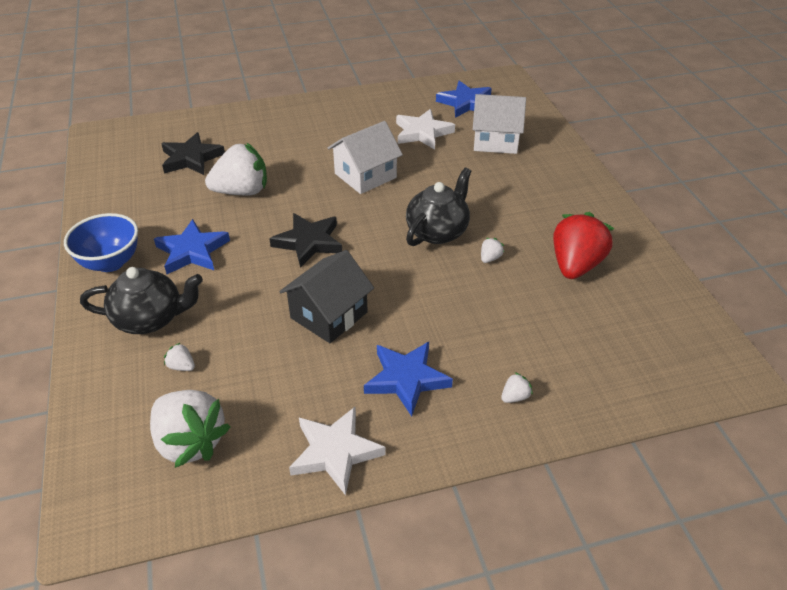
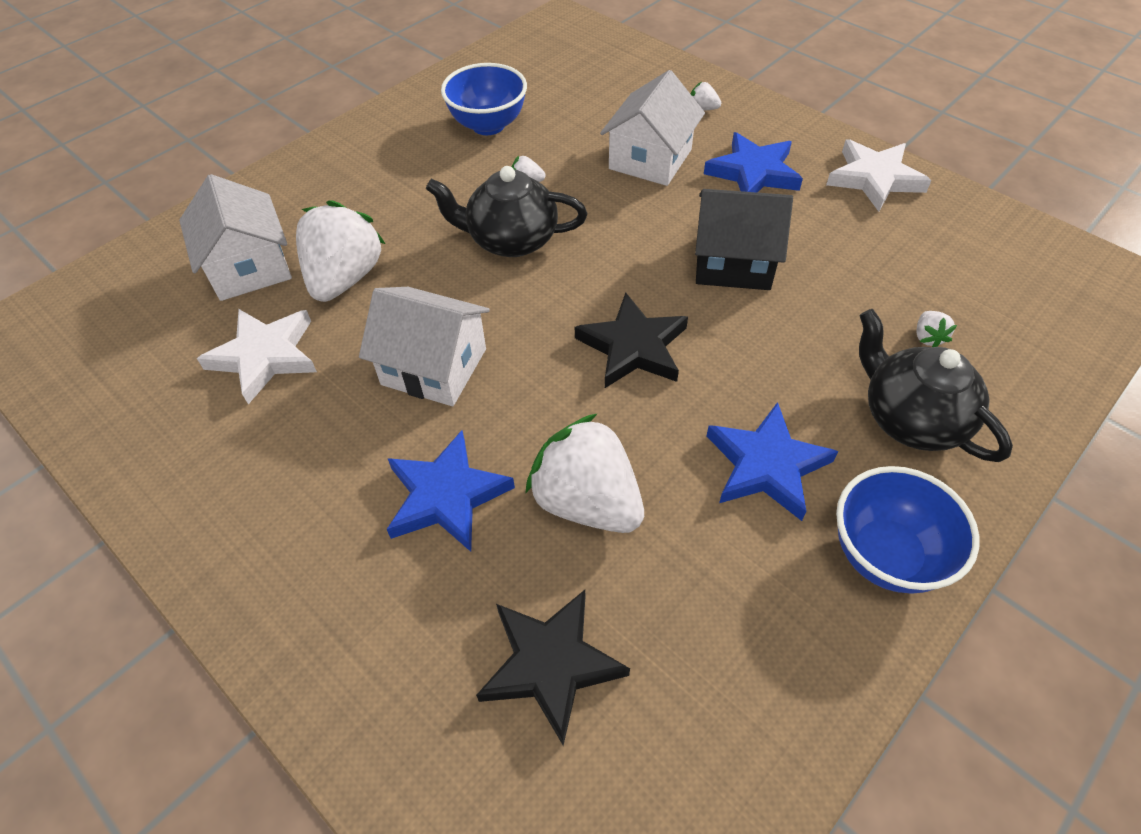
camera: 120 degrees left, 10 degrees up
(190, 442) = (984, 271): white strawberry -> white strawberry (345, 278)
(465, 103) = (133, 344): blue star -> blue star (446, 496)
(469, 330) = (650, 159): none -> white house
(575, 265) = (488, 125): red strawberry -> blue bowl

